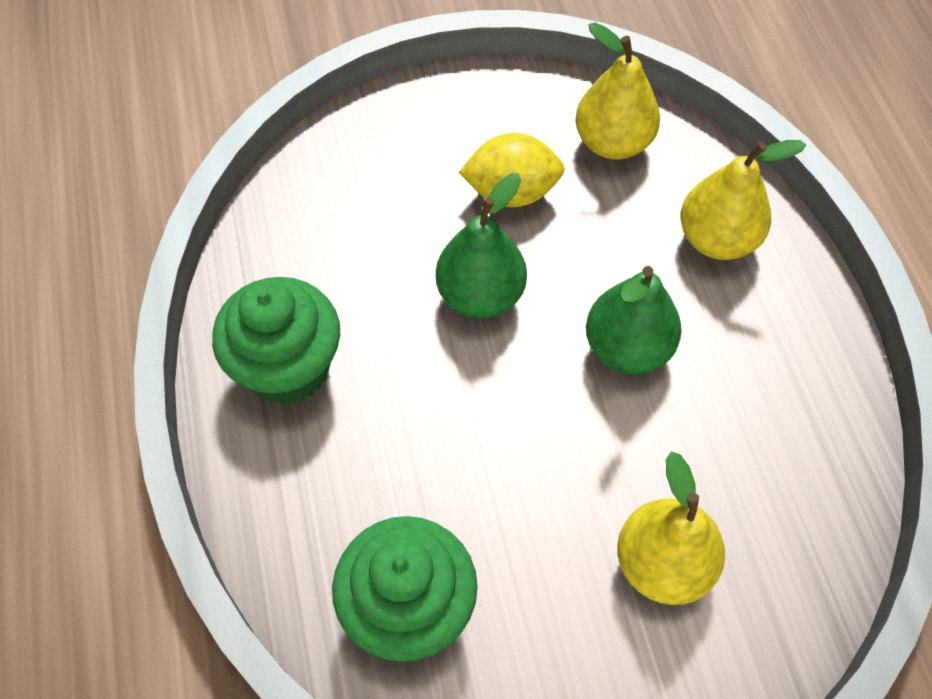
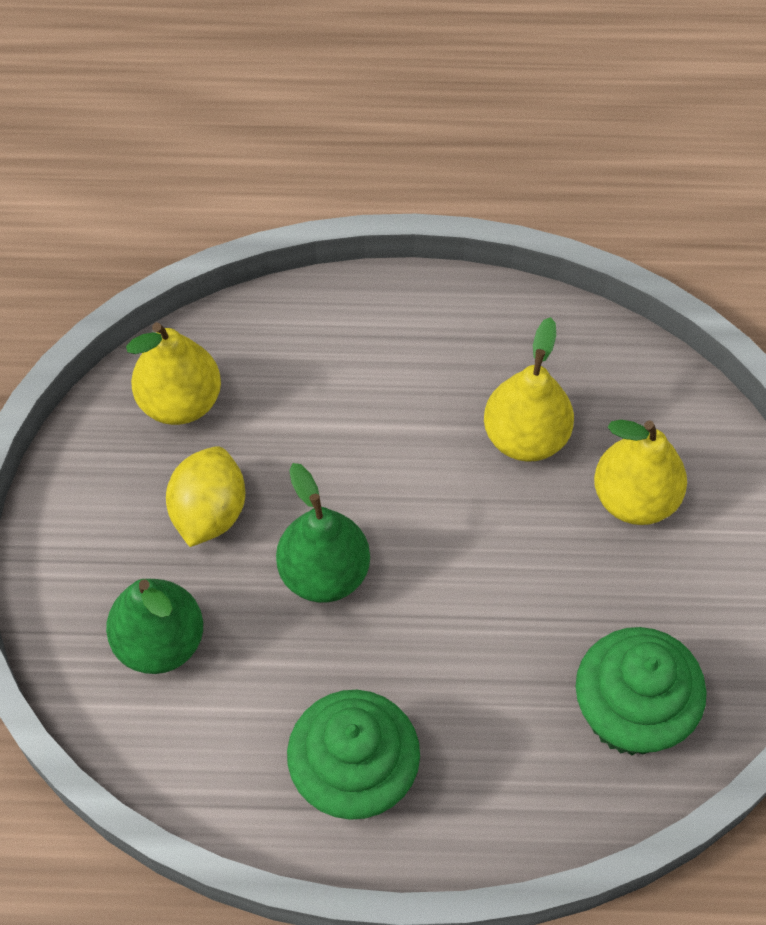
camera: 75 degrees left, 0 degrees up
(627, 348) = (421, 462): green pear -> green pear (160, 642)
(717, 239) = (327, 349): yellow pear -> yellow pear (525, 437)

